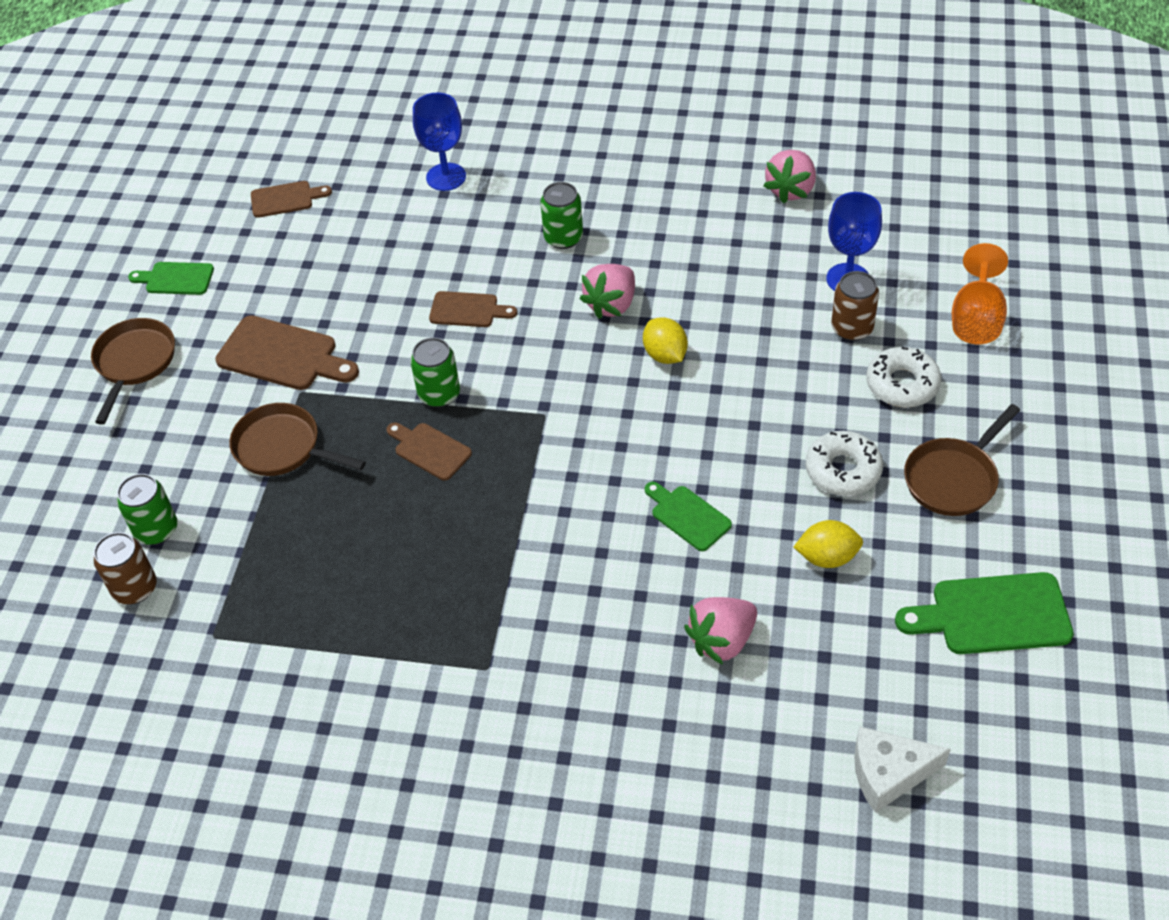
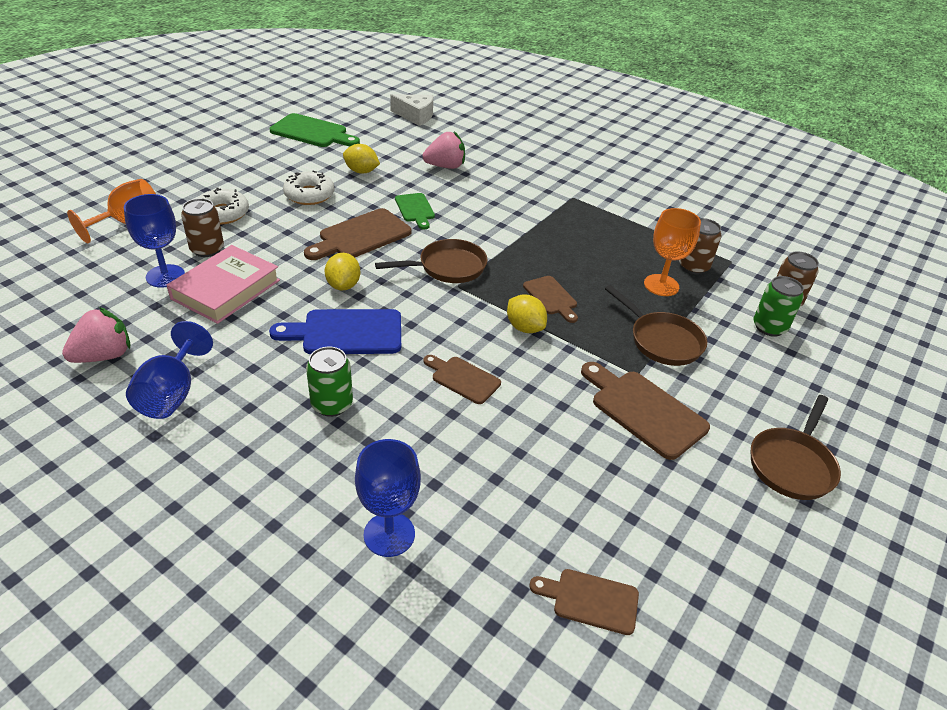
camera: 160 degrees left, 10 degrees down
(176, 279) = (745, 545): green cutting board -> none
(266, 596) = (693, 267): none -> brown can
(302, 537) = (661, 285): none -> orange goblet
(439, 394) = (524, 327): green can -> yellow lemon
(611, 304) = (346, 332): pink strawberry -> blue cutting board
(698, 189) = (172, 394): none -> blue goblet
(712, 433) = (361, 236): none -> brown cutting board
(773, 293) = (226, 289): none -> pink book
(953, 478) = (259, 172): brown pan -> brown pan (448, 267)

